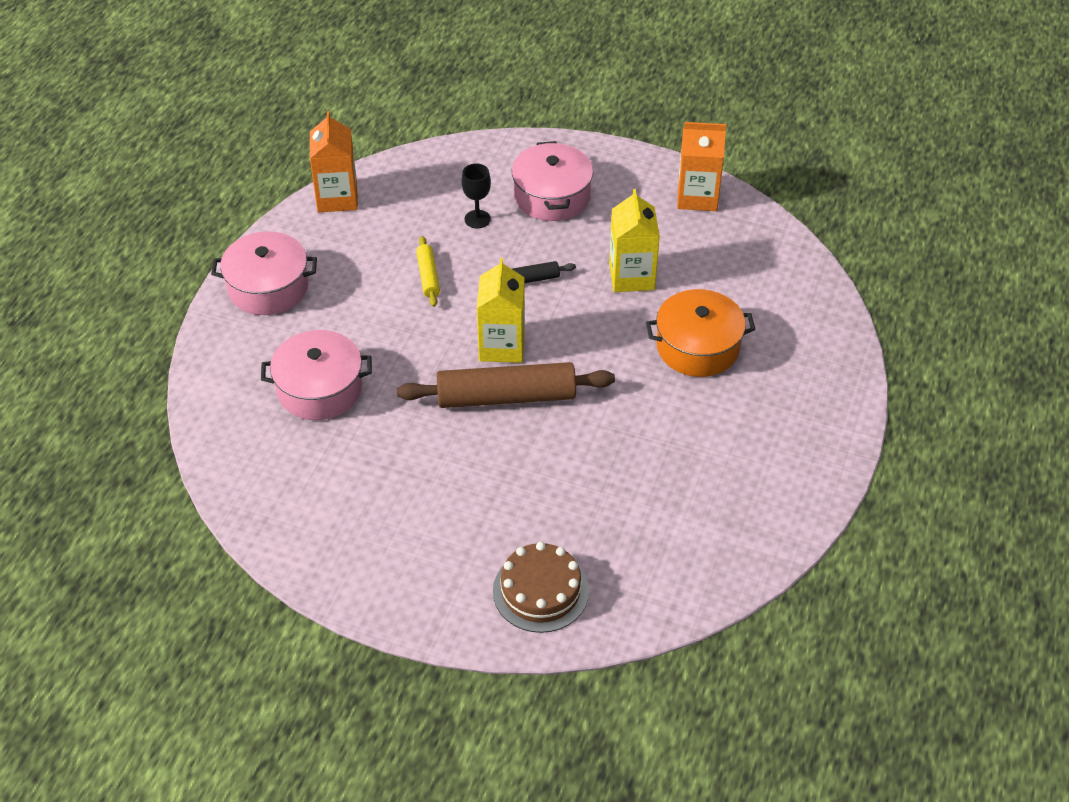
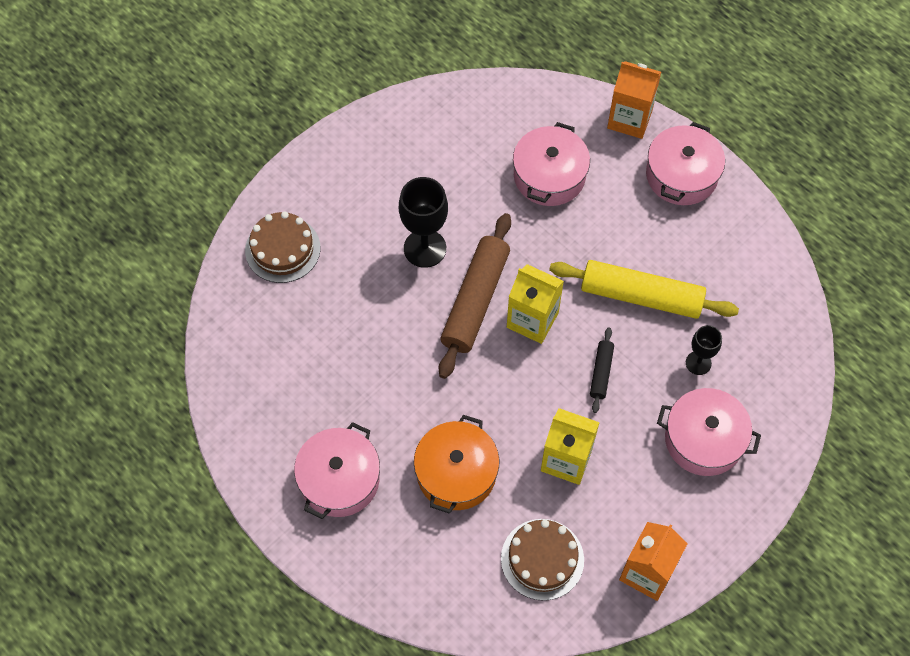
camera: 115 degrees right, 15 degrees up
(337, 198) = (775, 261): orange carton -> orange carton (629, 119)
(428, 276) = (641, 296): yellow rolling pin -> yellow rolling pin, size x2.09
(467, 461) = (425, 248): none -> black goblet
(734, 263) = (542, 559): none -> brown cake
(766, 430) = (339, 479): none -> pink pot

